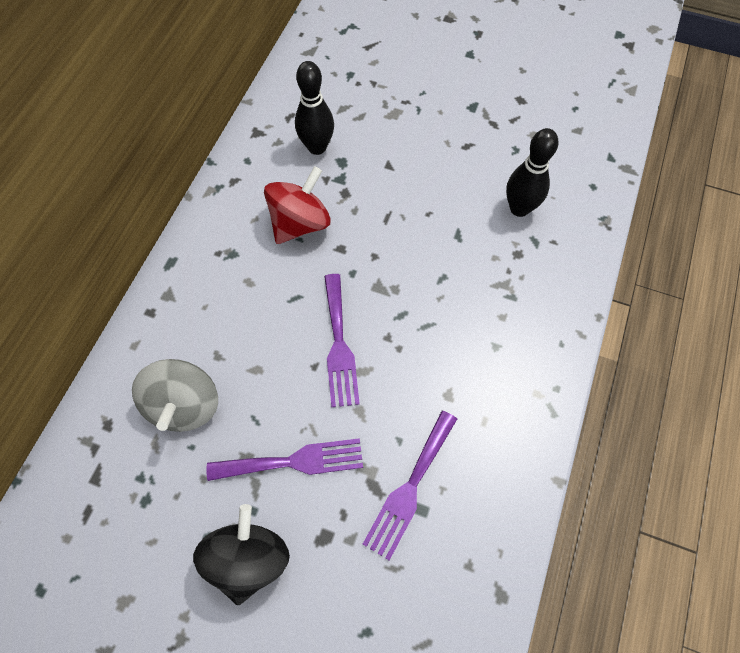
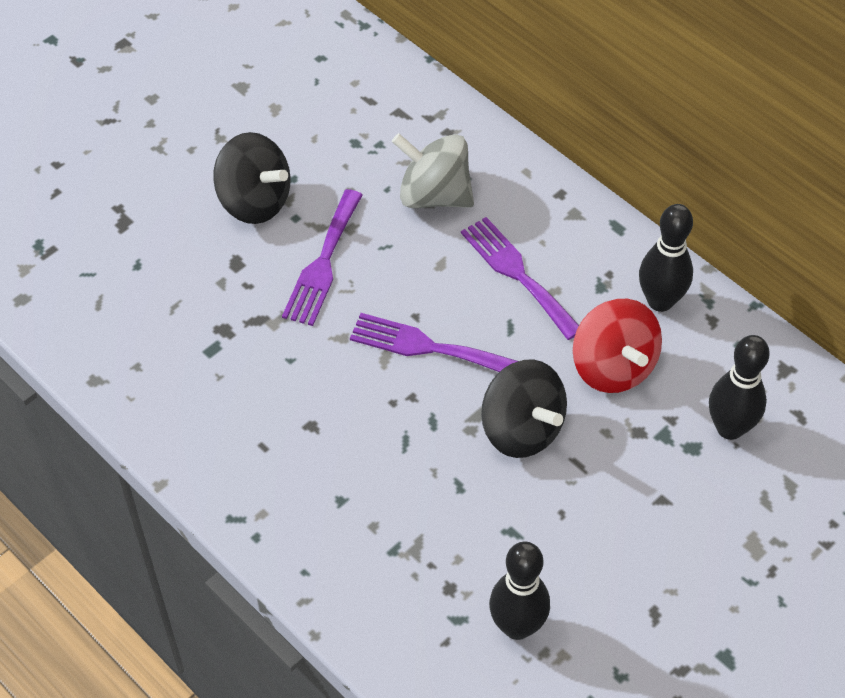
camera: 115 degrees right, 10 degrees down
(230, 214) = (660, 301): none -> black bowling pin
(378, 258) = (521, 429): none -> black spinning top
(409, 488) = (237, 348): purple fork -> purple fork (517, 273)

